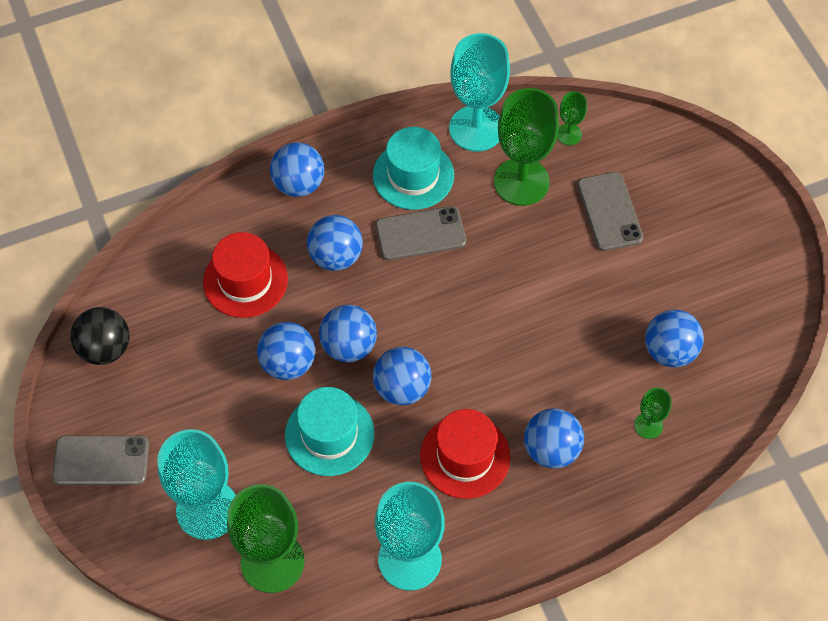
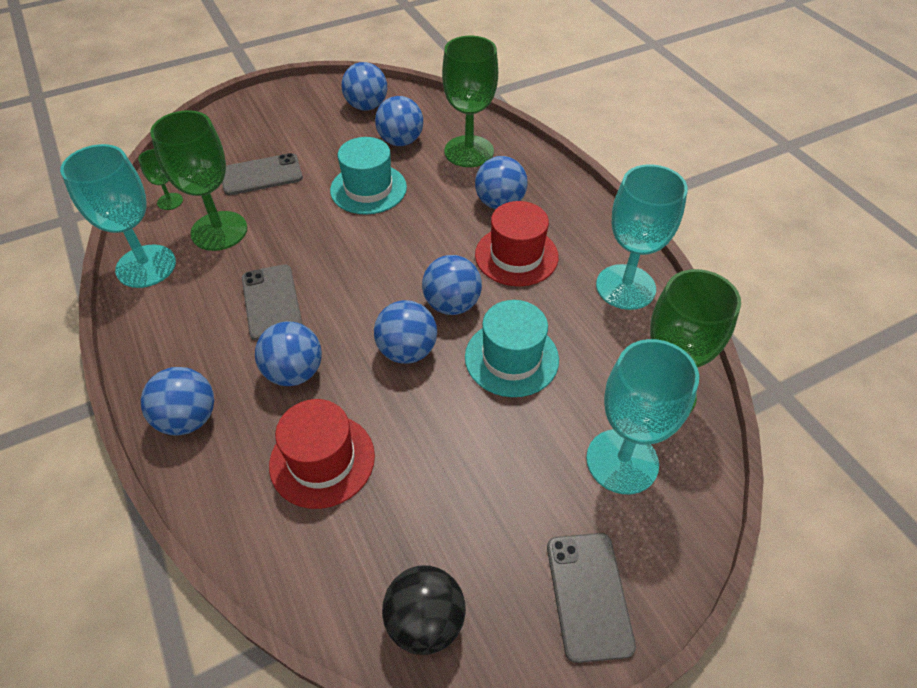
camera: 95 degrees left, 10 degrees down
(288, 363) = (432, 403): blue ball -> blue ball (366, 106)
(413, 175) = (196, 313): turquoise hat -> turquoise hat (368, 189)
(648, 425) = (469, 151): green goblet -> green goblet, size x2.13

